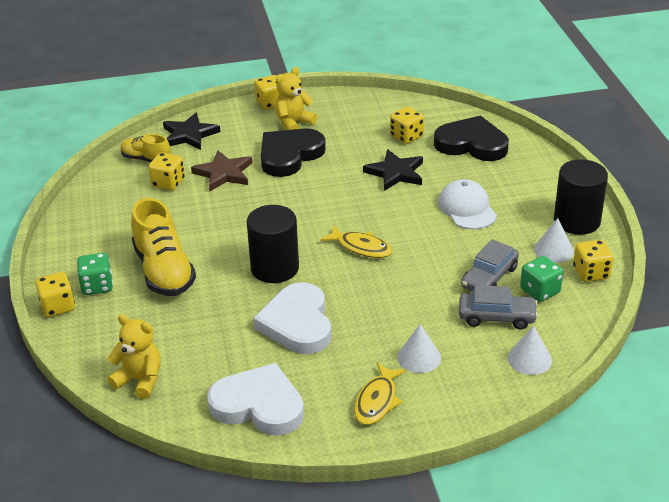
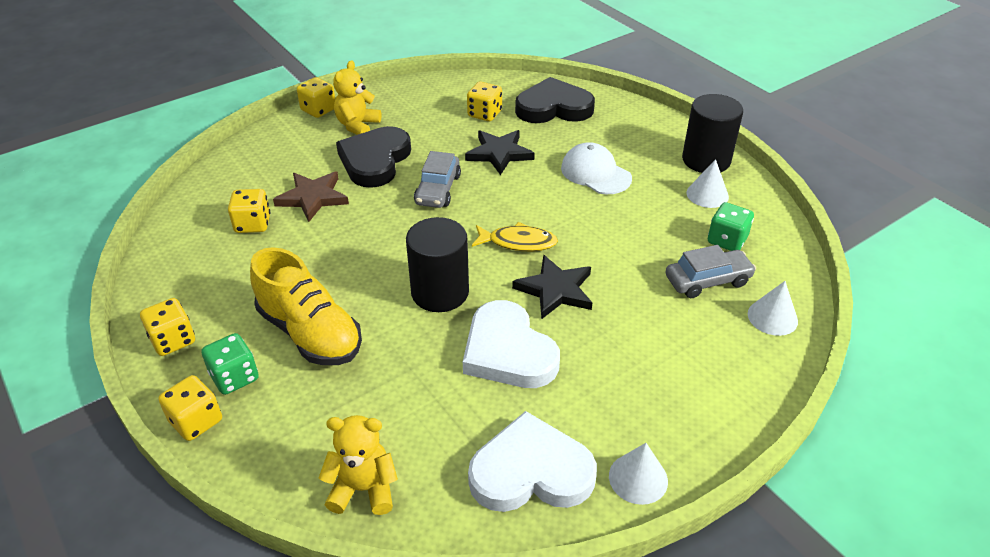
camera: 25 degrees left, 5 degrees up
(146, 159) = (209, 203): yellow shoe -> none
(189, 135) = (246, 163): black star -> black star (555, 290)
(377, 401) = (658, 418): yellow fish -> none
(419, 357) = (664, 350): white cone -> white cone (638, 478)
(489, 277) = (669, 239): grey car -> grey car (438, 189)
(591, 273) = (758, 209): yellow dice -> yellow dice (173, 340)

